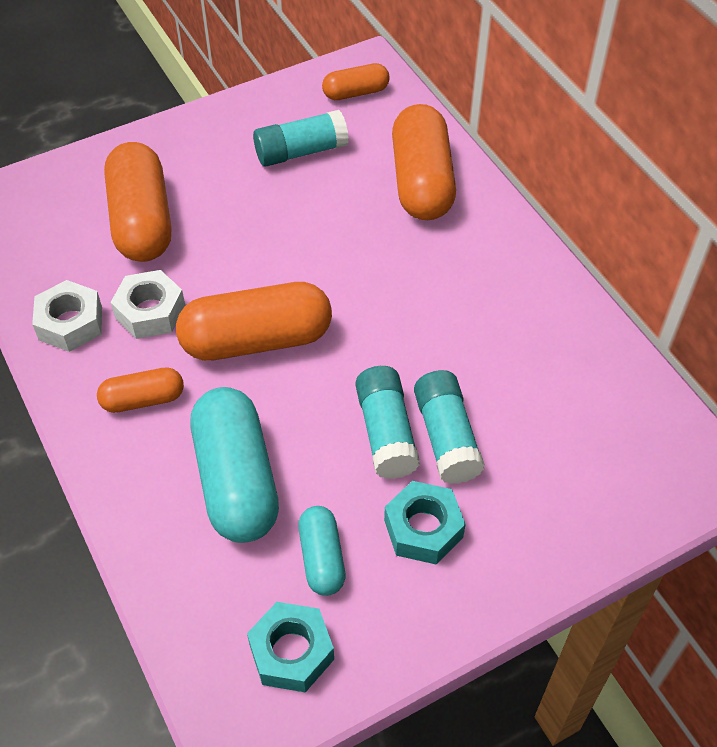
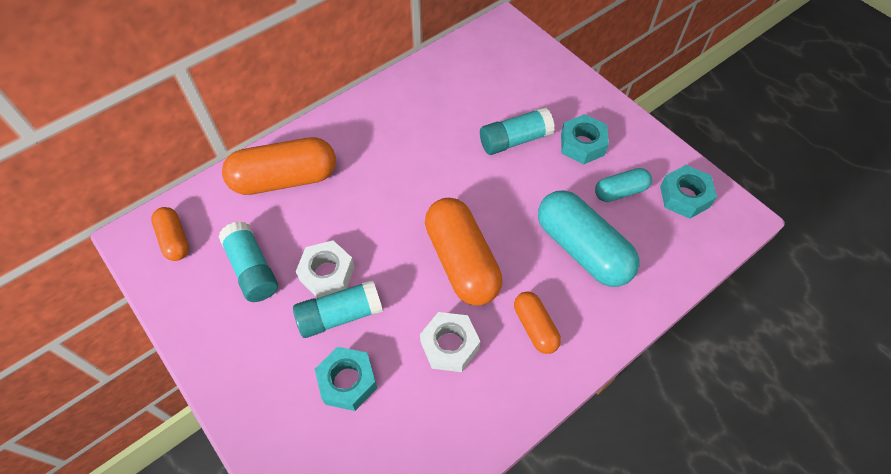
camera: 100 degrees left, 5 degrees up
(70, 323) = (474, 407): white nut -> white nut (327, 273)
(142, 221) = (347, 381): orange capsule -> turquoise nut
(237, 480) = (582, 249): turquoise capsule -> turquoise capsule turned 75 degrees clockwise
(386, 432) = (520, 171): turquoise glue stick -> turquoise glue stick (340, 315)

